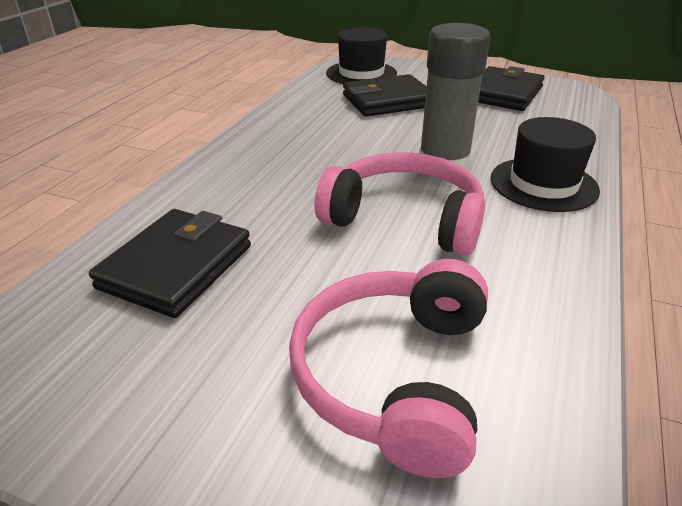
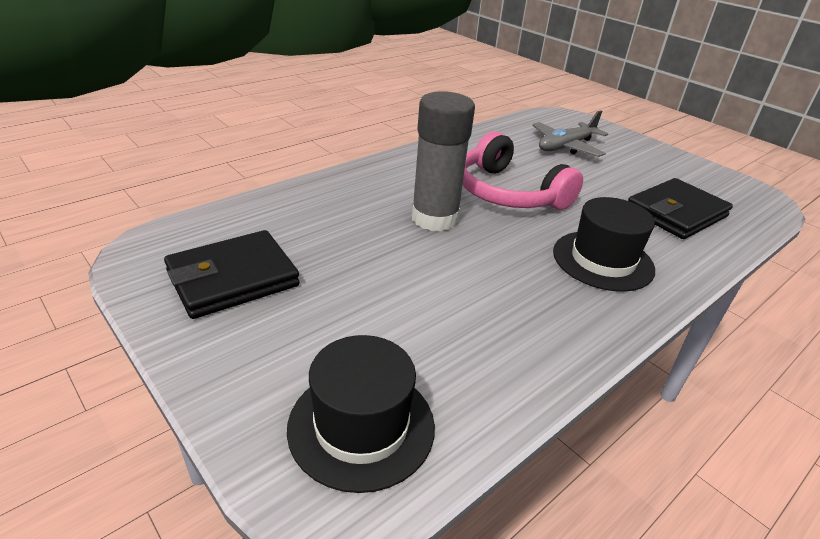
camera: 155 degrees left, 0 degrees up
(388, 101) = (395, 323): black wallet -> none
(393, 375) = (566, 147): pink headphones -> grey plane
(543, 184) = (382, 181): black hat -> black hat (603, 260)

